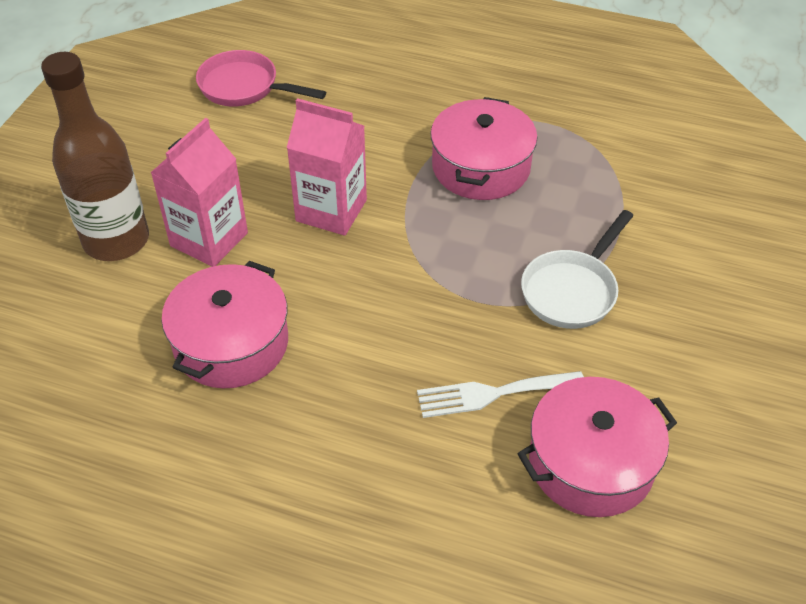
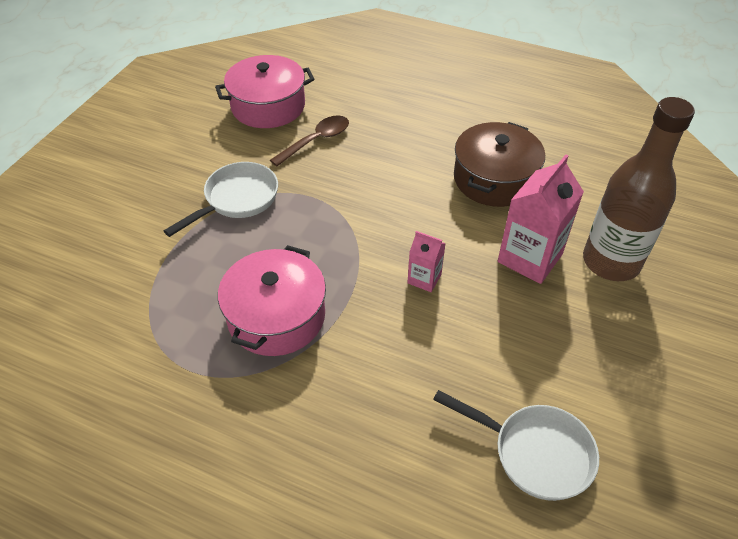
camera: 175 degrees left, 0 degrees up
(231, 343) = (494, 179): pink pot -> brown pot
(244, 87) = (535, 452): pink pan -> white pan
(331, 210) = (424, 278): pink carton -> pink carton, size x0.53
(493, 394) = (316, 141): white fork -> brown spoon

